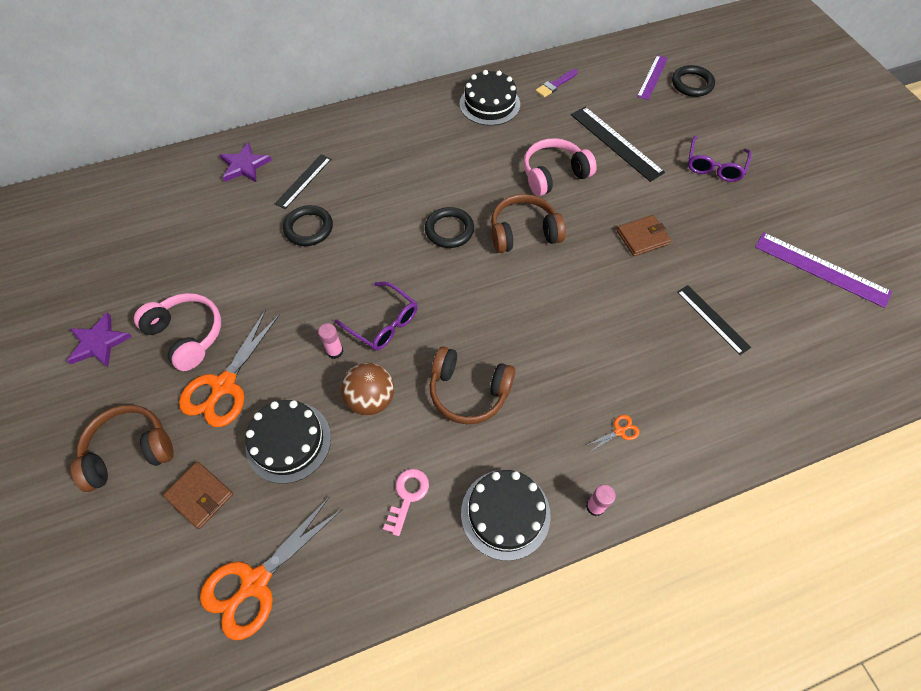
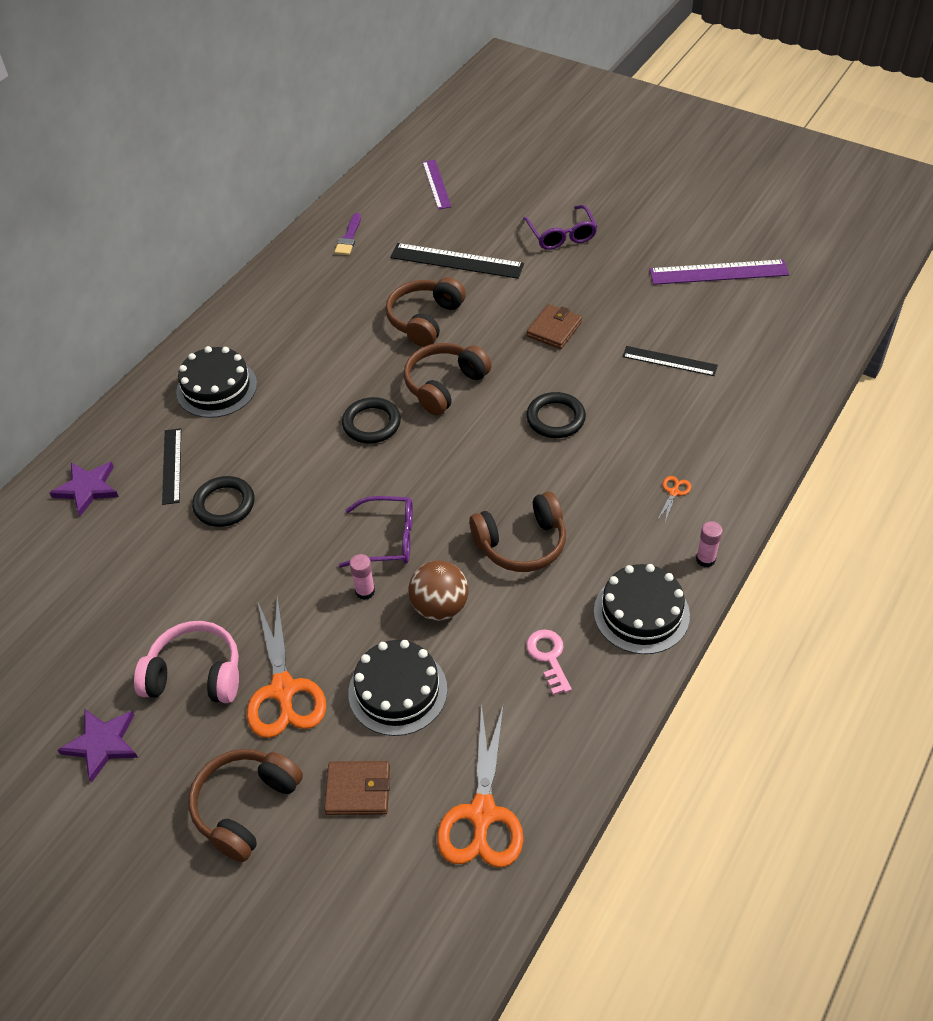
camera: 35 degrees left, 10 degrees down
(489, 104) = (299, 289): black cake -> black cake (216, 388)
(554, 174) = (425, 320): pink headphones -> brown headphones
(692, 84) = (478, 172): black ring -> black ring (555, 418)

